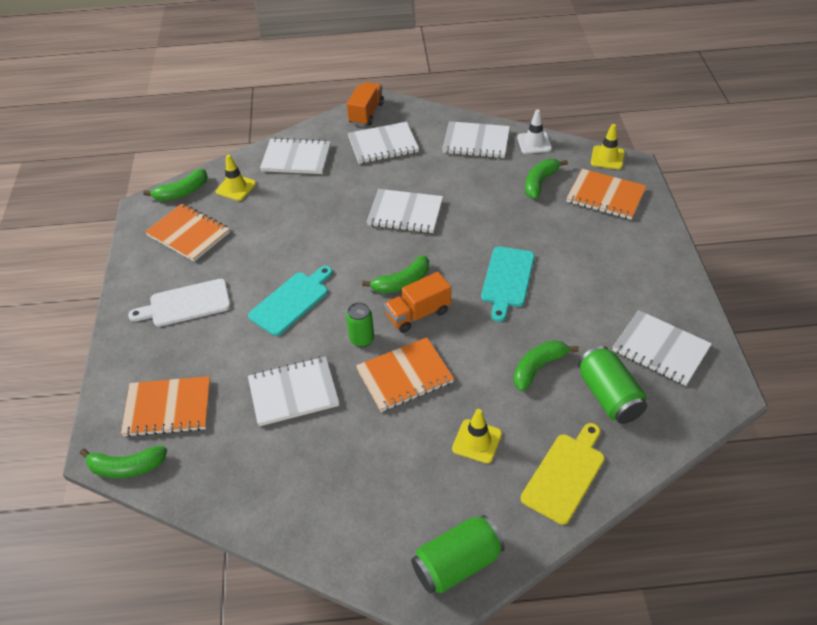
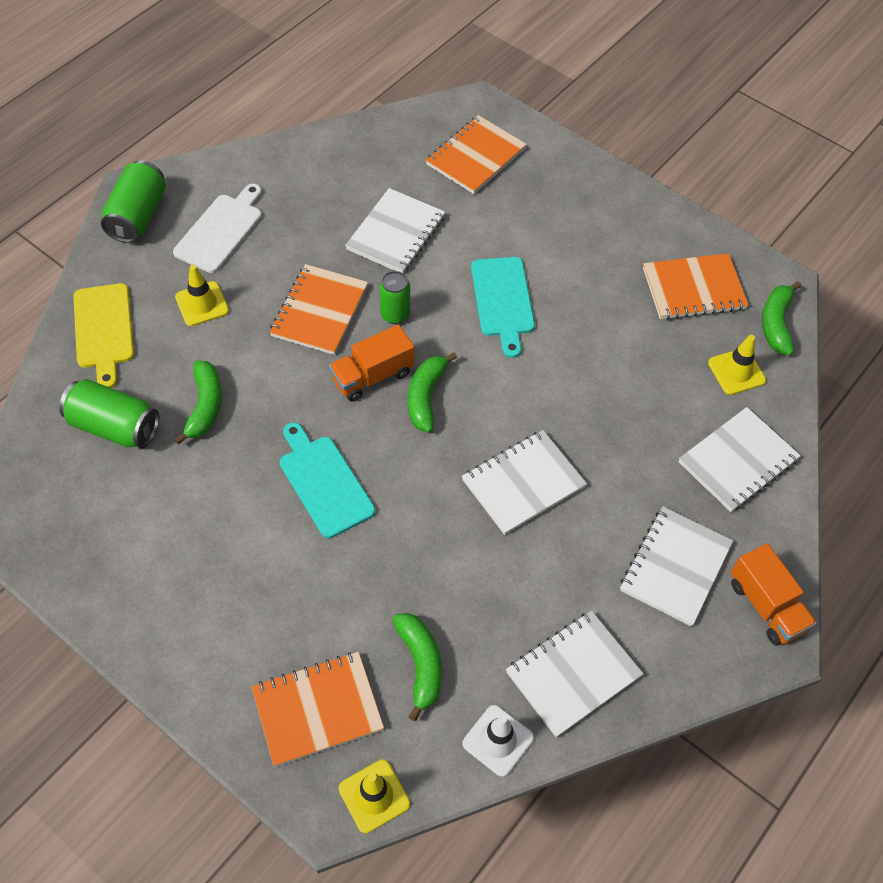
camera: 130 degrees right, 10 degrees up
(127, 467) = (446, 109): green banana -> none
(186, 304) = (588, 231): white cutting board -> white cutting board (221, 230)
(418, 314) = (372, 376): orange truck -> orange truck turned 135 degrees counterclockwise
(660, 349) = (95, 517): white notebook -> none

